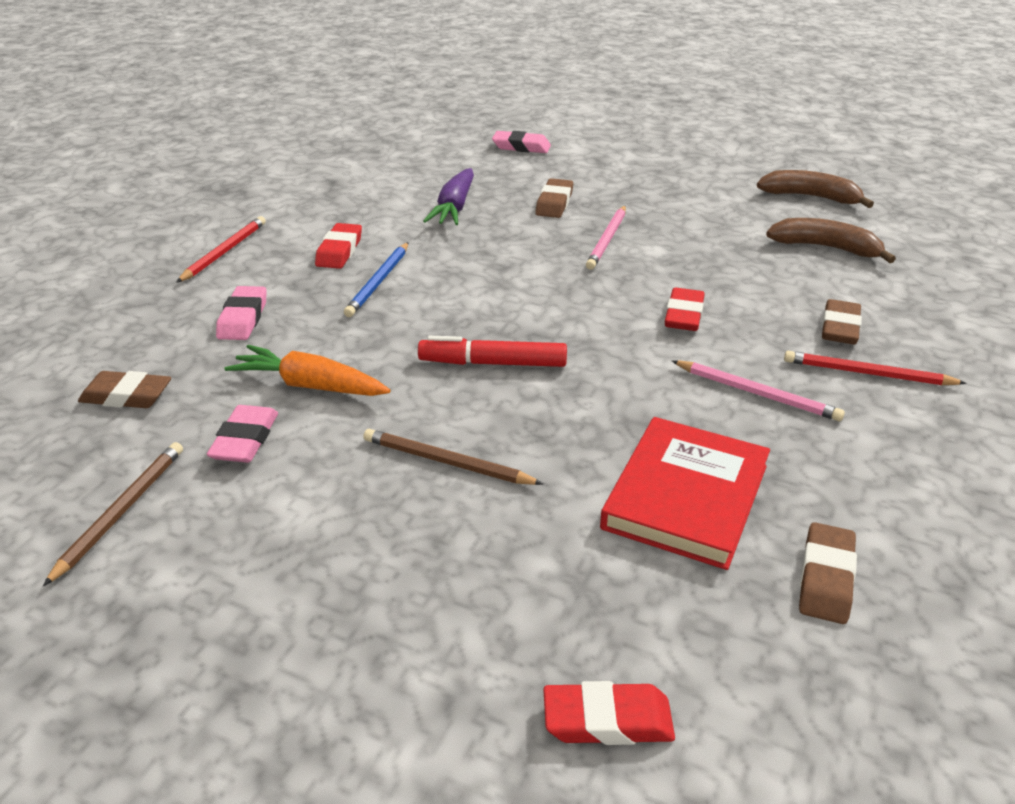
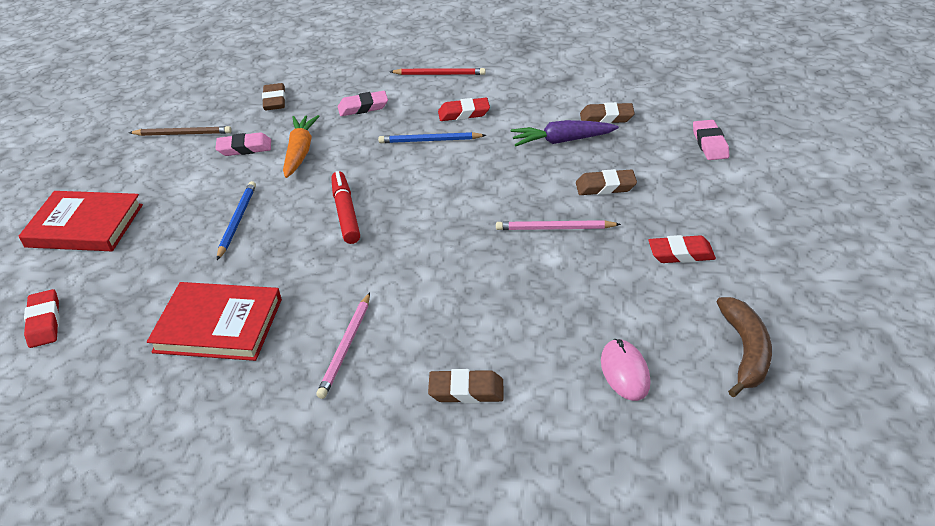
camera: 75 degrees right, 5 degrees up
(331, 664) = (85, 226): none -> red book
(447, 462) = (237, 221): brown pencil -> blue pencil
(684, 315) = (447, 291): red eraser -> red eraser (681, 254)
(826, 248) = (625, 372): brown banana -> pink mouse
(826, 578) = (146, 400): brown eraser -> brown eraser (606, 117)
(867, 373) = (395, 413): red pencil -> none

